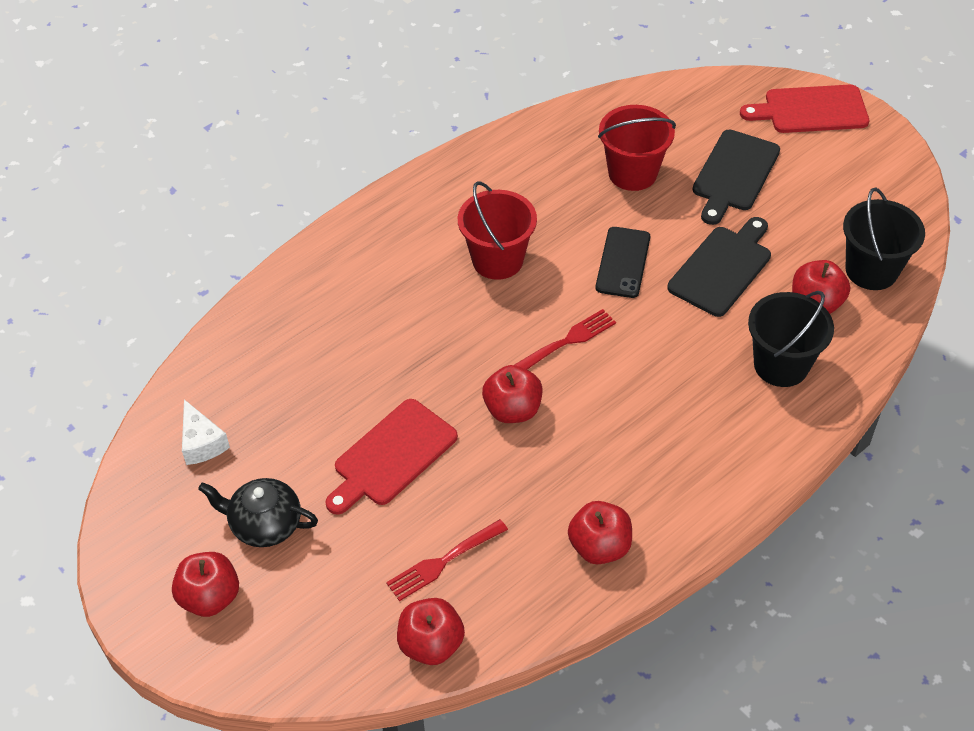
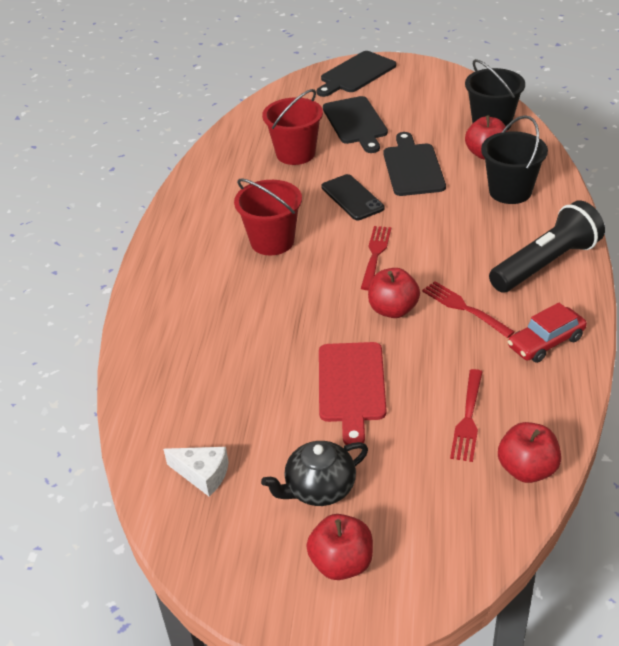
camera: 40 degrees left, 10 degrees down
(574, 457) = (465, 308): none -> red fork
(599, 547) = (545, 342): red apple -> red car
(707, 470) = (546, 264): none -> black flashlight
(810, 110) = (356, 74): red cutting board -> black cutting board

